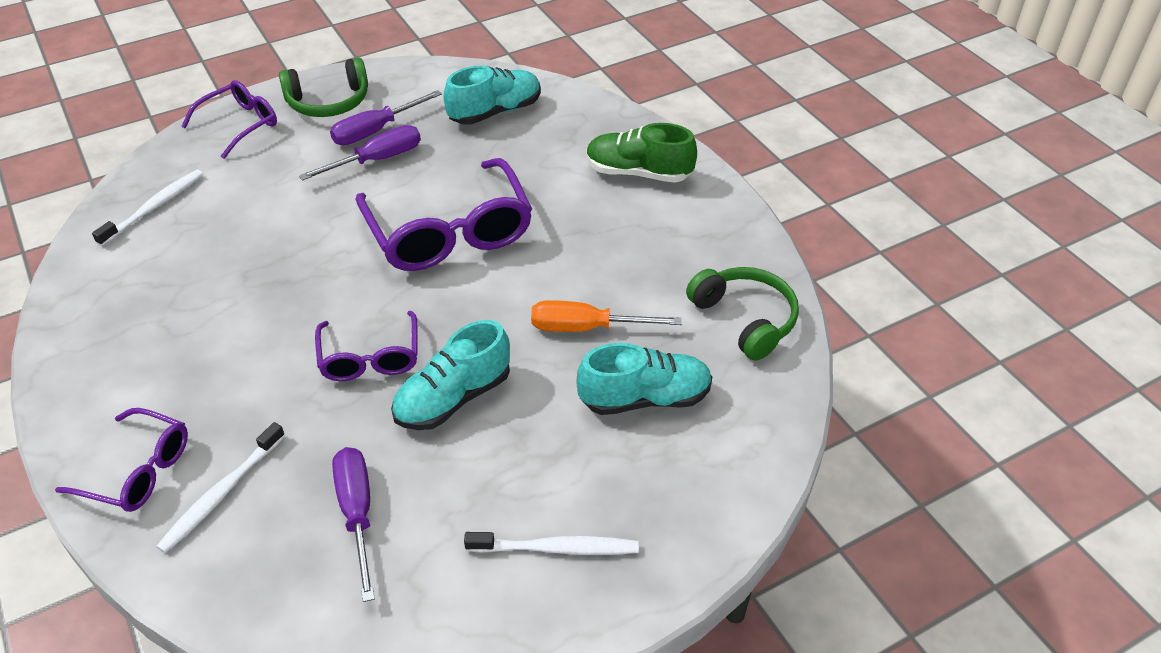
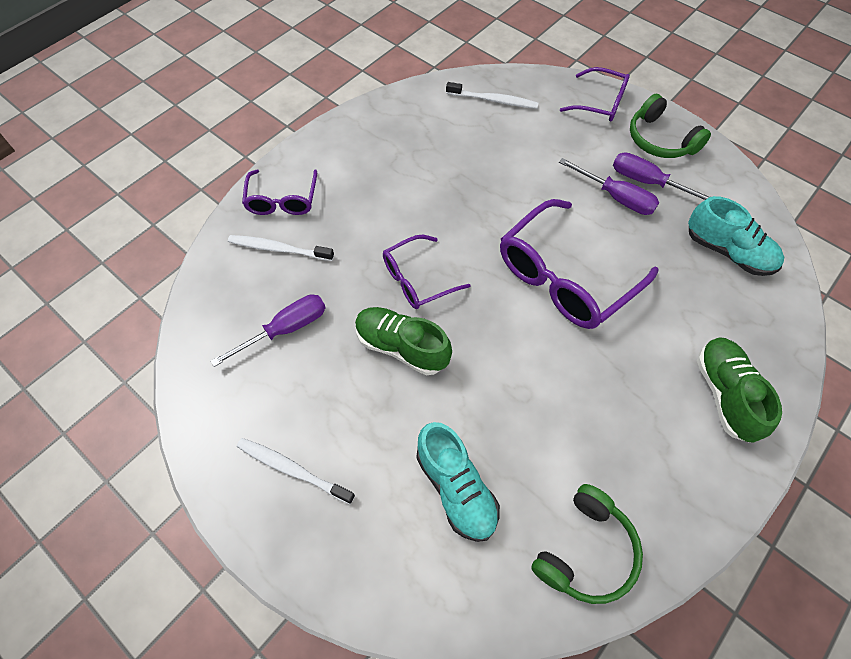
camera: 70 degrees right, 15 degrees up
(453, 398) = (401, 347): turquoise shoe -> green shoe
(557, 548) = (292, 469): white toothbrush -> white toothbrush turned 135 degrees clockwise
(586, 328) = (512, 416): orange screwdriver -> none

